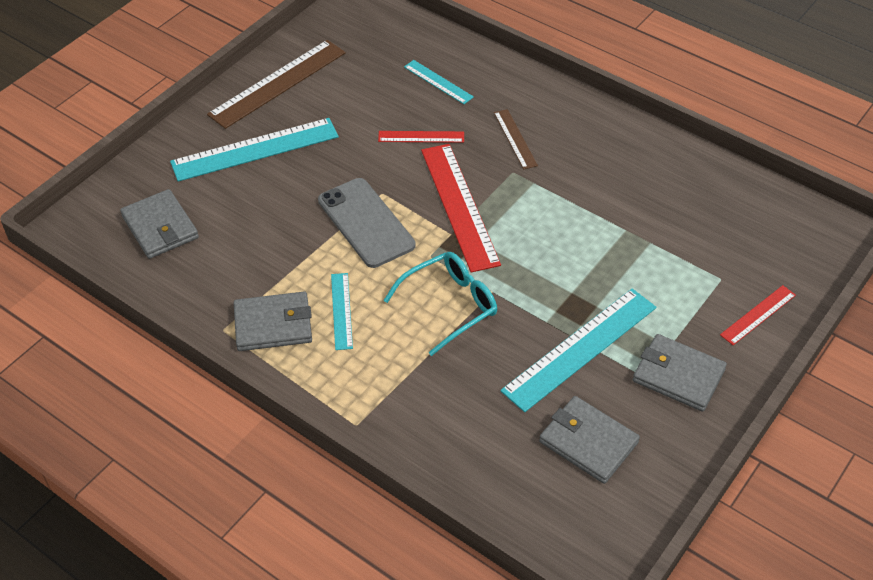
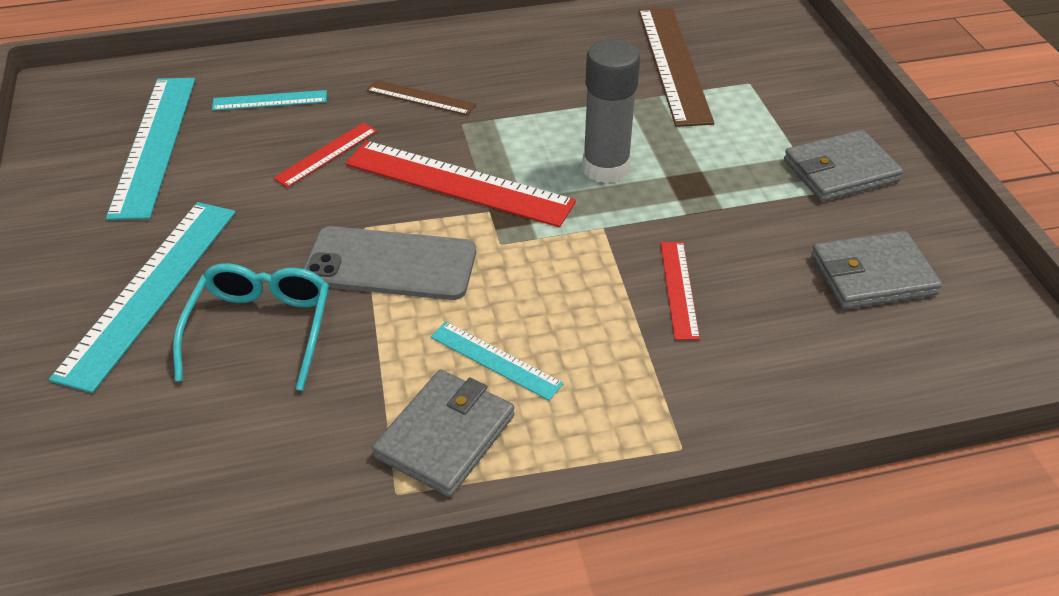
camera: 50 degrees left, 5 degrees down
(160, 227) = (142, 458): grey wallet -> none
(278, 83) = (80, 212): brown ruler -> brown ruler (673, 64)
(450, 305) = (587, 268): turquoise glasses -> turquoise glasses (261, 329)
(546, 260) = (605, 168): none -> grey glue stick
(580, 348) = (744, 211): turquoise ruler -> turquoise ruler (154, 144)
(758, 315) = (813, 87): red ruler -> red ruler (679, 289)

